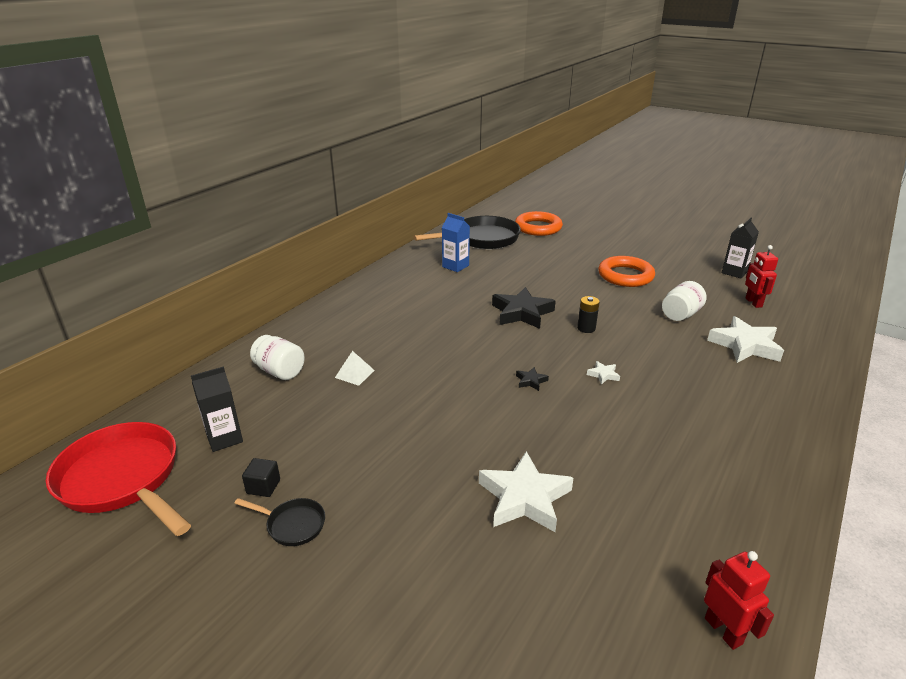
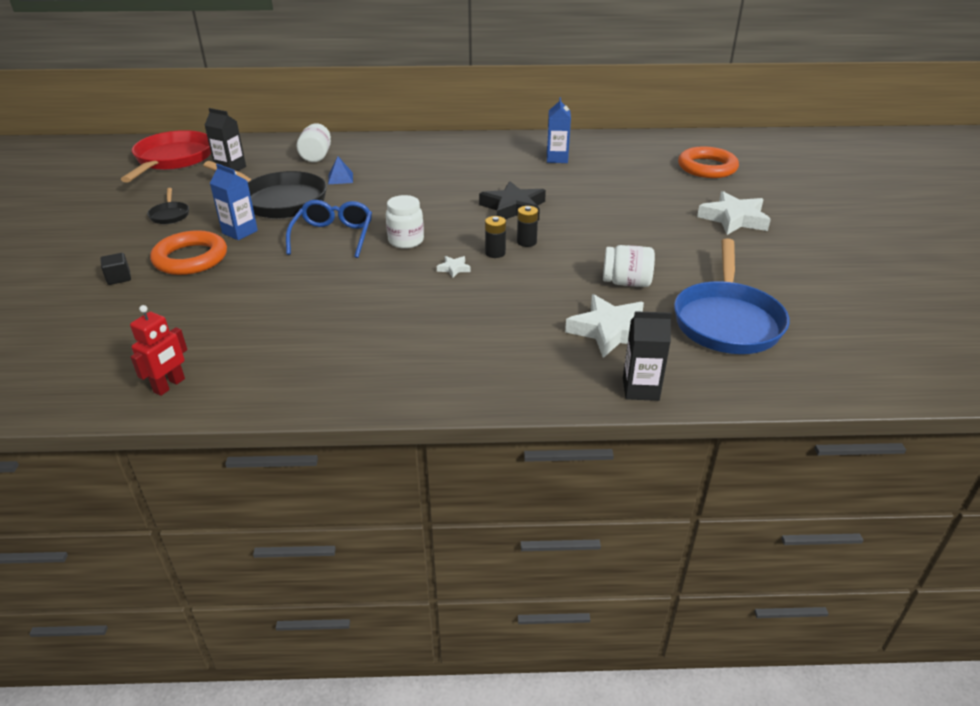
camera: 55 degrees right, 5 degrees up
(263, 487) = (196, 195): black cube -> black cube (119, 278)
(354, 374) = (340, 178): white pyramid -> blue pyramid
(405, 478) = (240, 232): none -> blue carton
(481, 418) = (333, 236): none -> blue glasses
(482, 239) = (631, 152): black pan -> black pan (279, 200)
(524, 498) = (253, 278): white star -> white star (733, 219)
(531, 381) = (406, 241): black star -> white jar
(592, 347) = (495, 253): none -> black battery
(625, 276) = (670, 235): orange ring -> orange ring (190, 258)
(734, 272) = (793, 295): black carton -> black carton (640, 389)
(753, 302) = (727, 320): red robot -> blue pan

